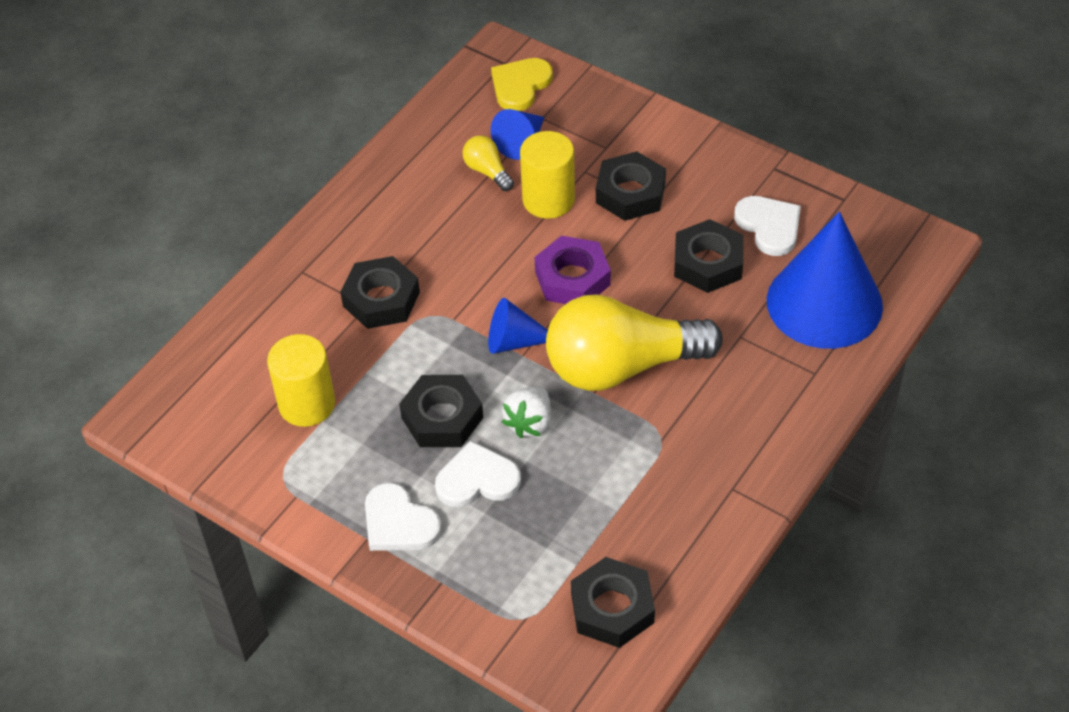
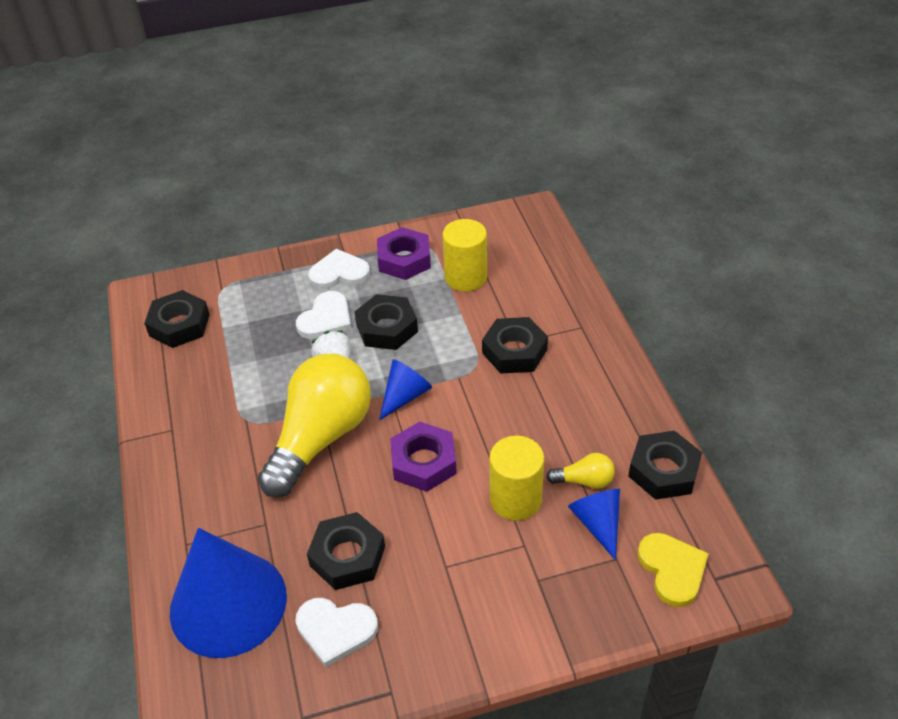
camera: 130 degrees right, 5 degrees down
(324, 478) = (404, 259): none -> purple nut
(630, 193) = (469, 559): black nut -> black nut (663, 471)

